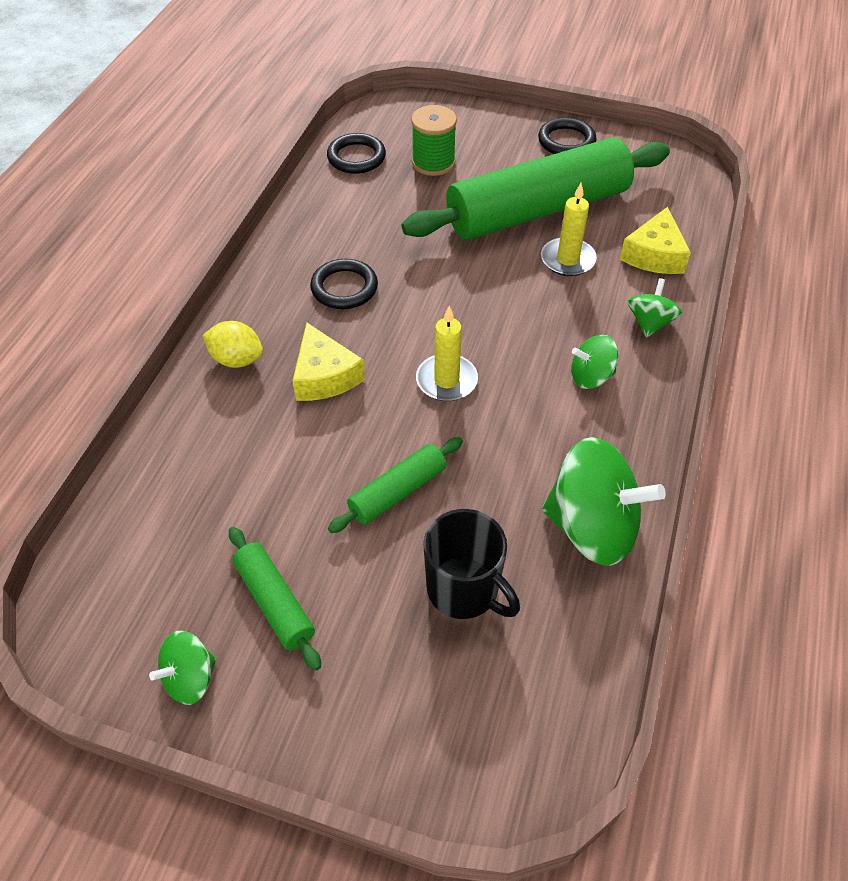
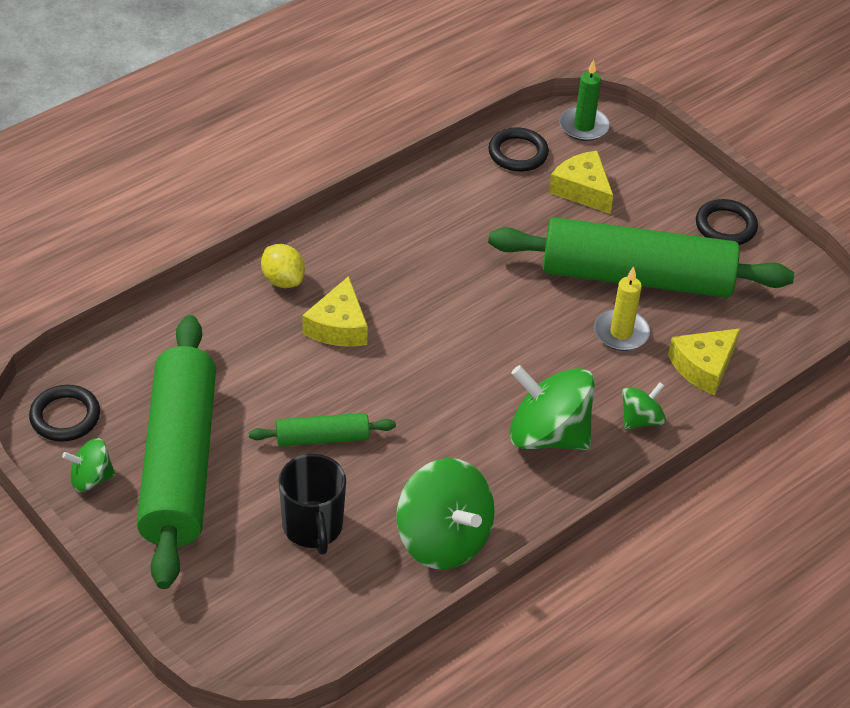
camera: 30 degrees right, 5 degrees down
(274, 602) = (179, 463): green rolling pin -> green rolling pin, size x2.26
(344, 288) = (411, 264): black ring -> black ring (65, 416)
(391, 115) = (583, 126): none -> green candle
(433, 162) = (582, 189): green spool -> yellow cheese
(446, 380) = (429, 378): yellow candle -> none
(591, 376) = (548, 435): green spinning top -> green spinning top, size x1.92

